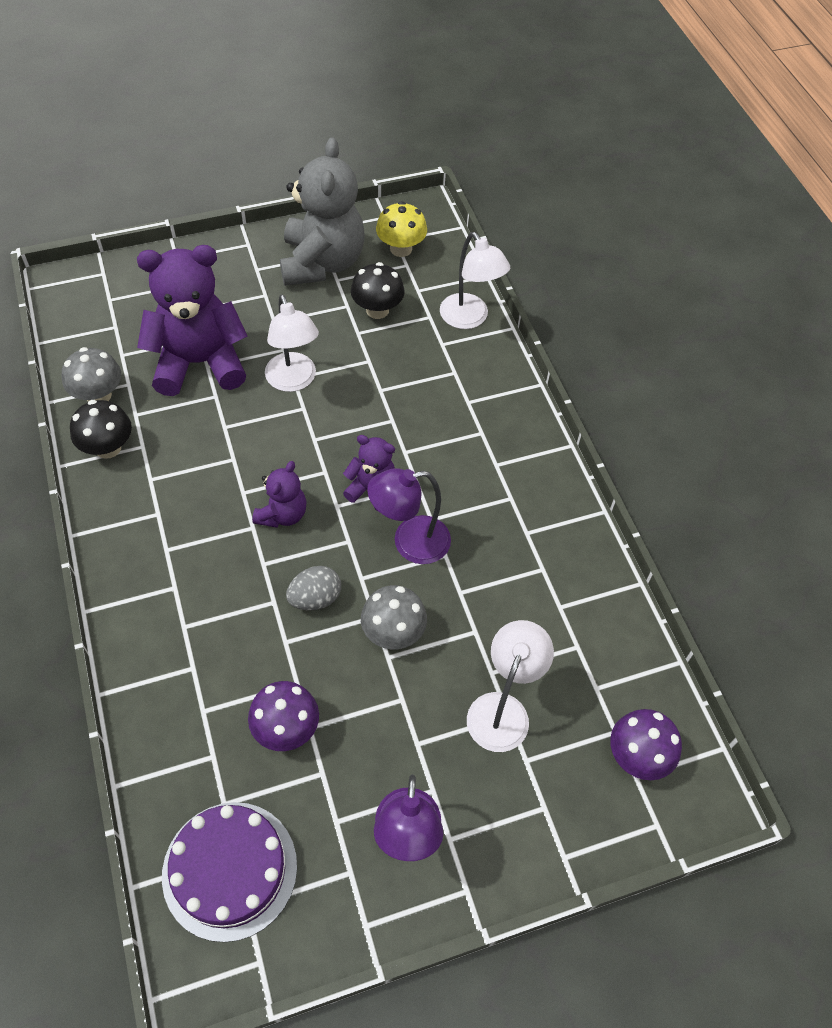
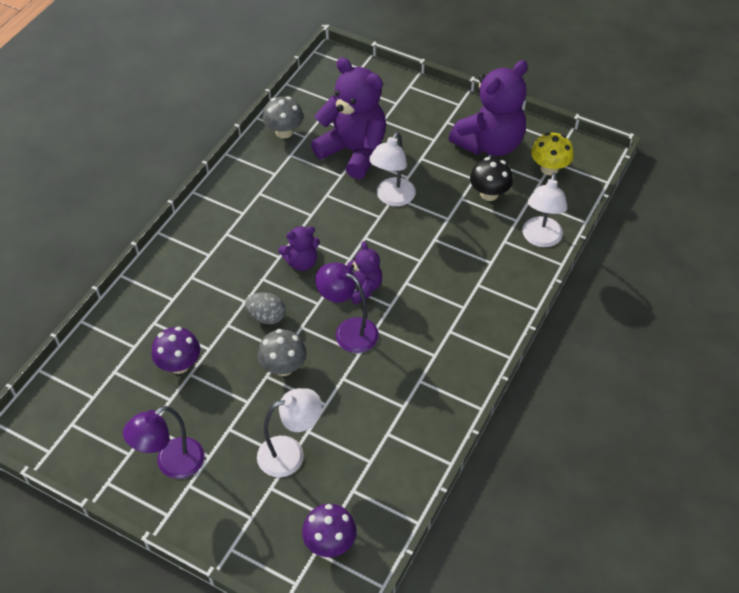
camera: 50 degrees right, 5 degrees down
(108, 448) = (258, 162): black mushroom -> none
(230, 870) = (83, 401): purple cake -> none
(322, 263) = (489, 144): grey teddy bear -> purple teddy bear

